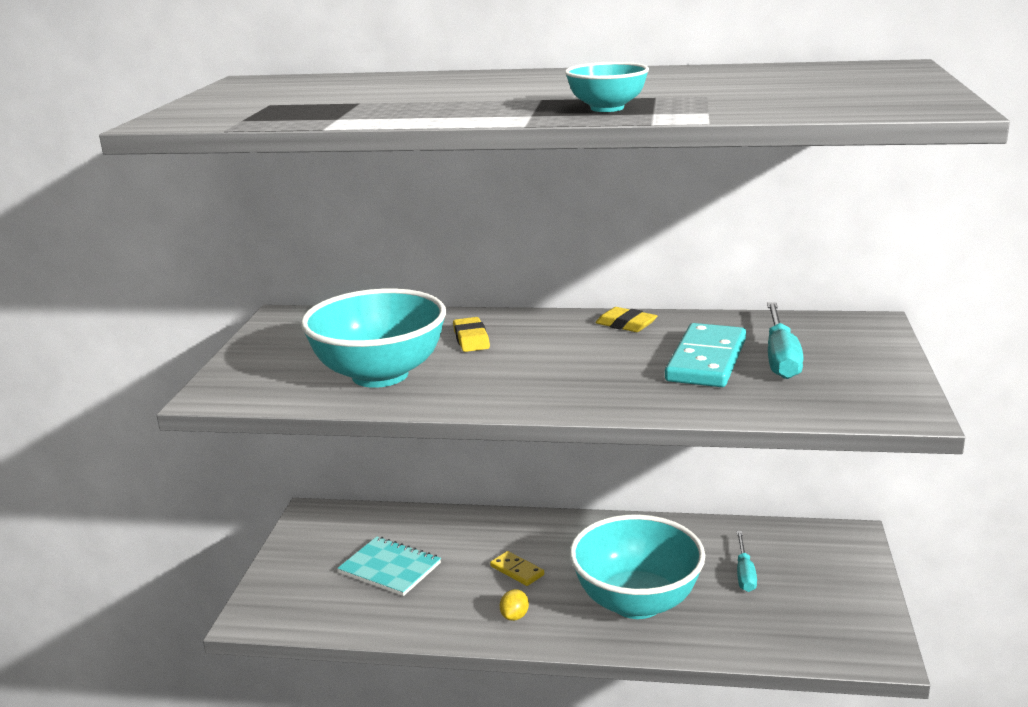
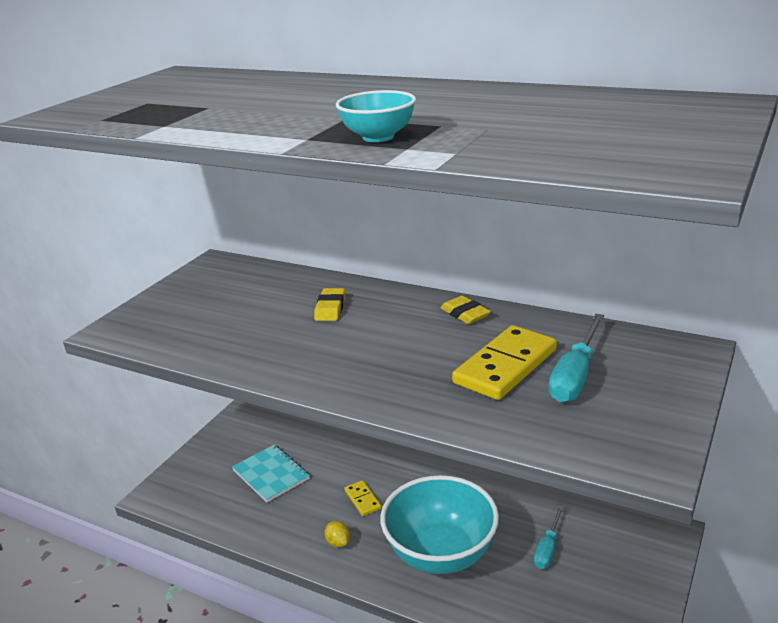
camera: 20 degrees right, 5 degrees up
(380, 375) = (236, 333): turquoise bowl -> none
(514, 616) = (338, 542): yellow lemon -> yellow lemon turned 75 degrees counterclockwise
(707, 360) = (505, 366): turquoise domino -> yellow domino

